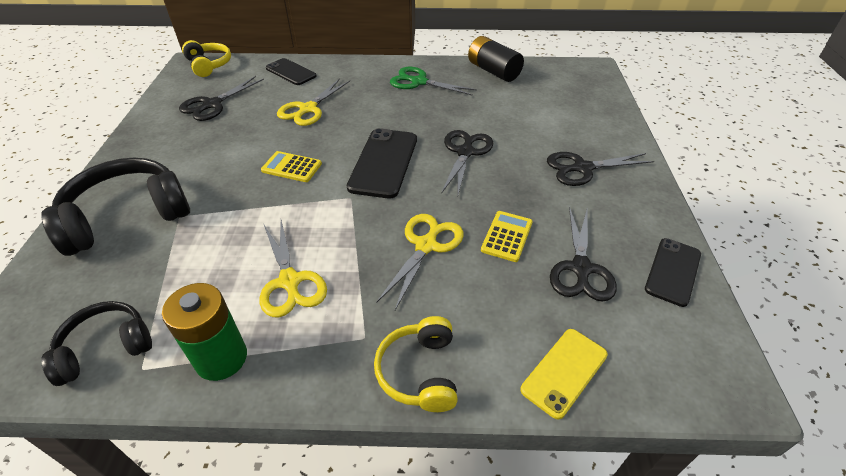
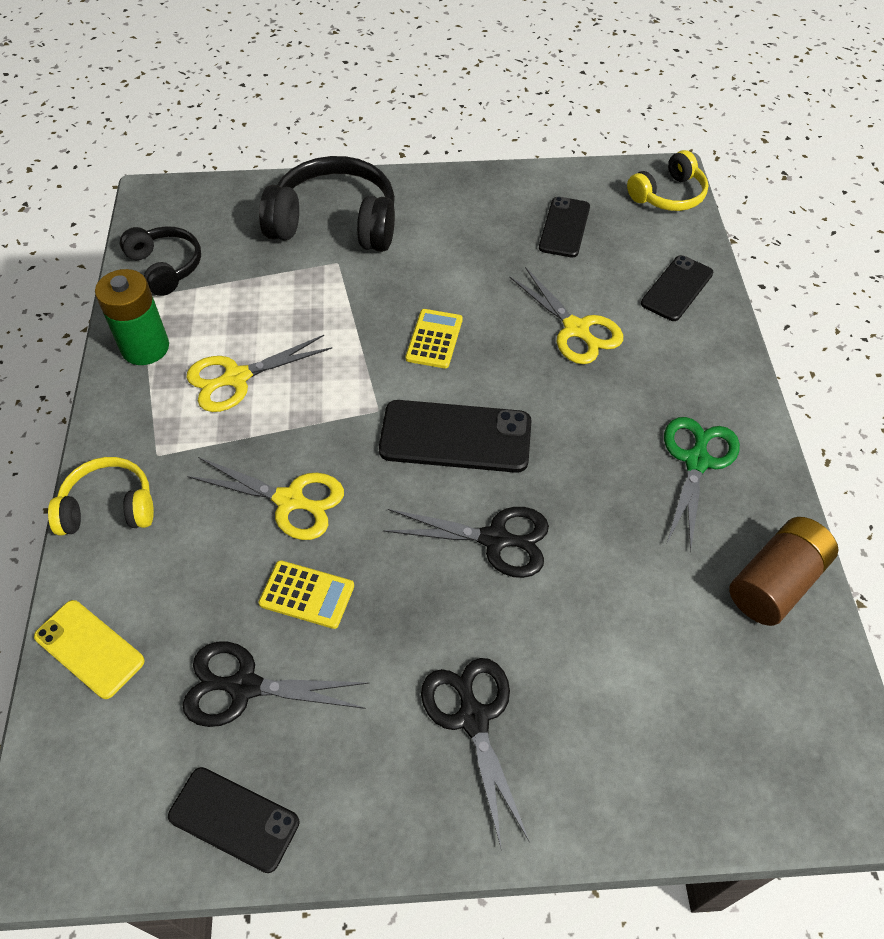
camera: 85 degrees right, 10 degrees up
(127, 216) = (335, 223): black headphones -> black headphones turned 45 degrees counterclockwise
(212, 104) = (564, 227): black scissors -> black phone
(308, 109) = (576, 329): yellow scissors -> yellow scissors turned 150 degrees counterclockwise
(493, 71) = (775, 582): black battery -> brown battery

